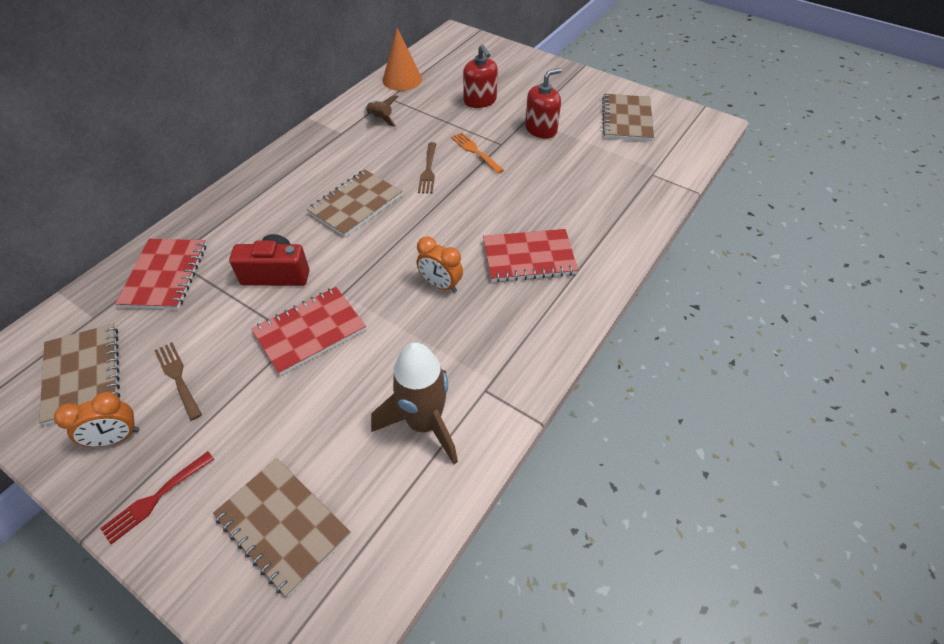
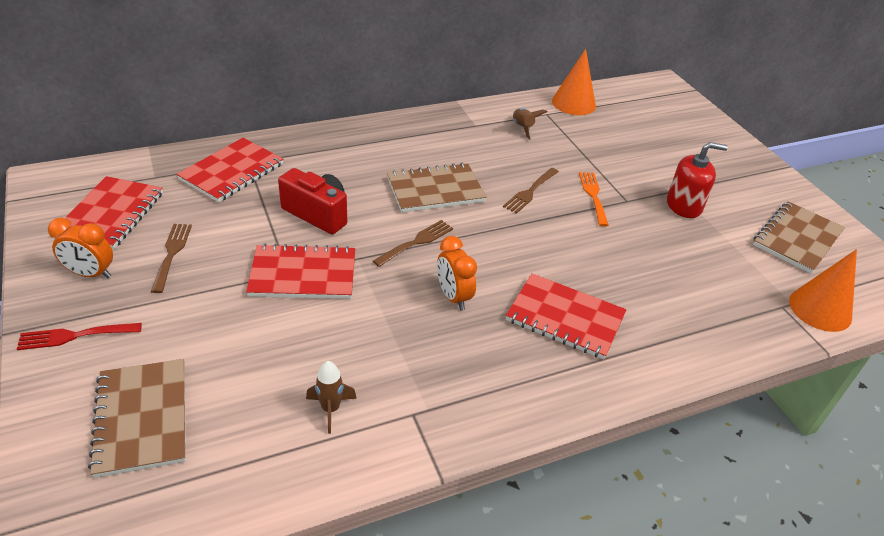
camera: 30 degrees right, 10 degrees down
(83, 374) = (111, 214): brown notebook -> red notebook
(377, 256) = (416, 242): none -> brown fork
(424, 423) = (330, 409): brown rocket -> brown rocket, size x0.48
(480, 100) = (638, 153): red soap dispenser -> none
(674, 164) = (820, 309): none -> orange cone

